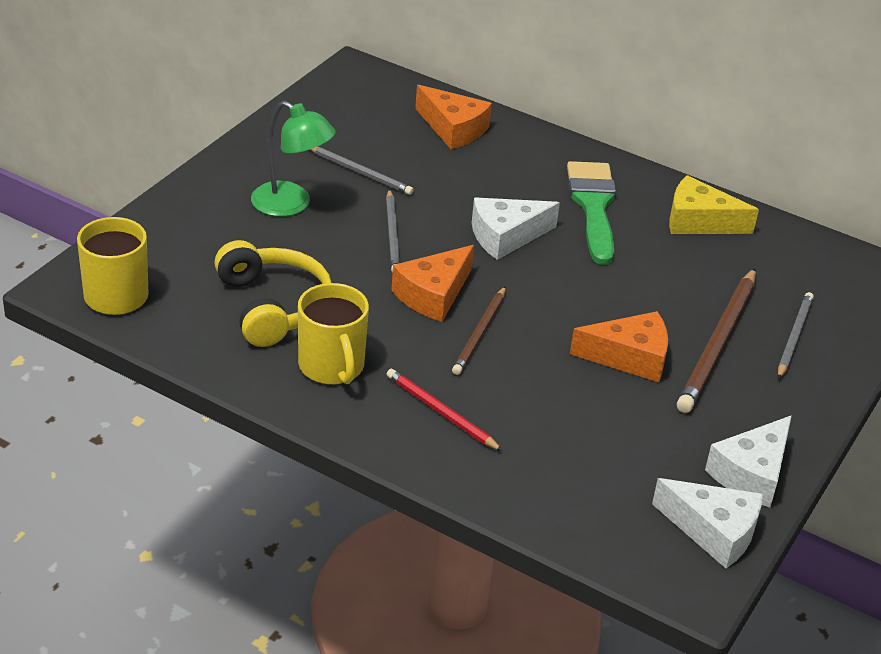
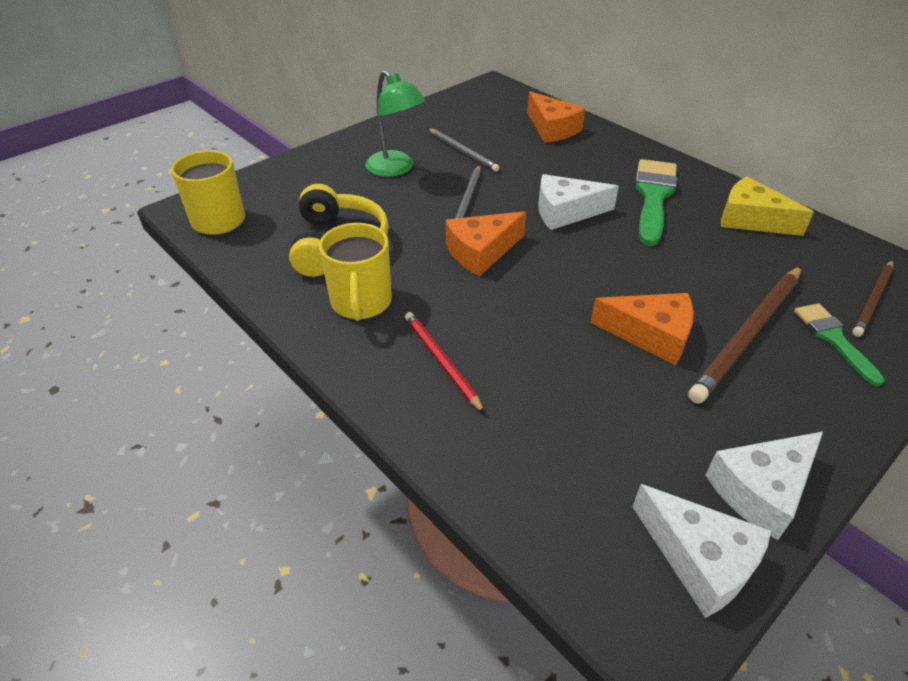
camera: 20 degrees right, 5 degrees up
(480, 333) = (510, 291): brown pencil -> brown pencil (872, 300)
(794, 337) = (833, 339): grey pencil -> green brush

